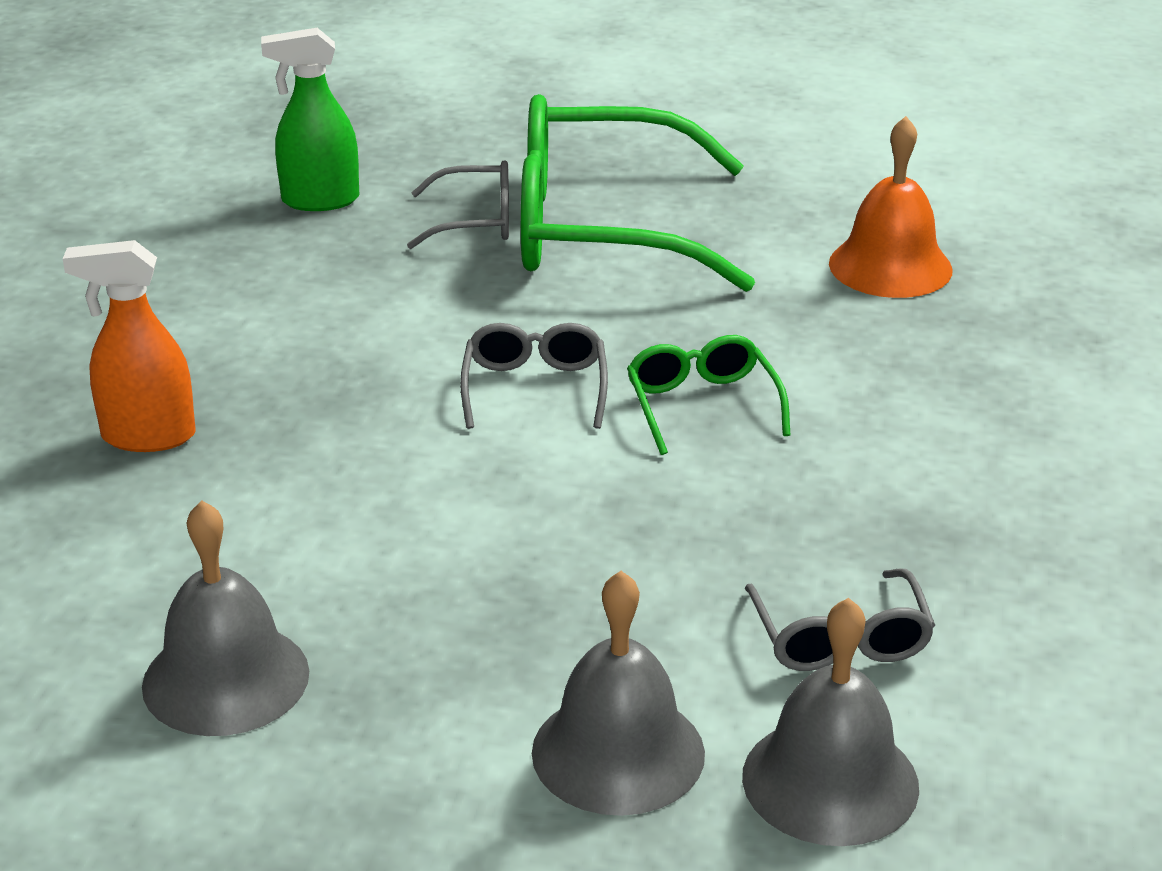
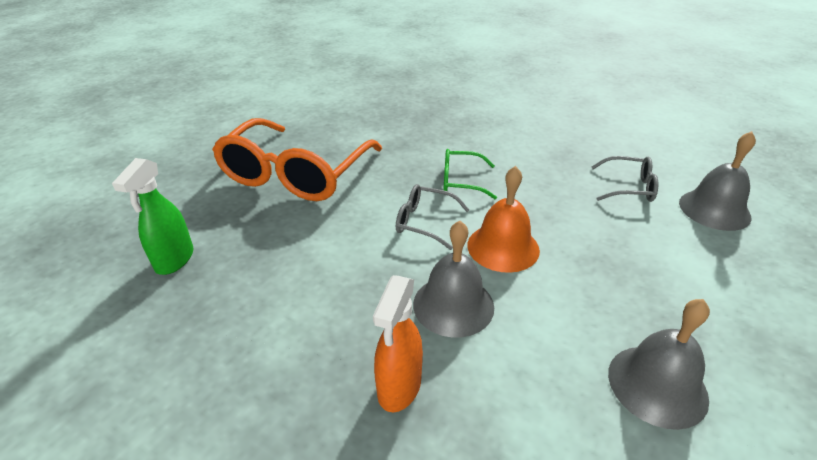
camera: 70 degrees left, 5 degrees up
(475, 221) = (253, 209): grey glasses -> none
(602, 229) = (296, 174): green glasses -> orange glasses
(618, 752) = (704, 256): grey bell -> grey bell (453, 305)
(890, 266) = (383, 118): orange bell -> orange bell (503, 247)

